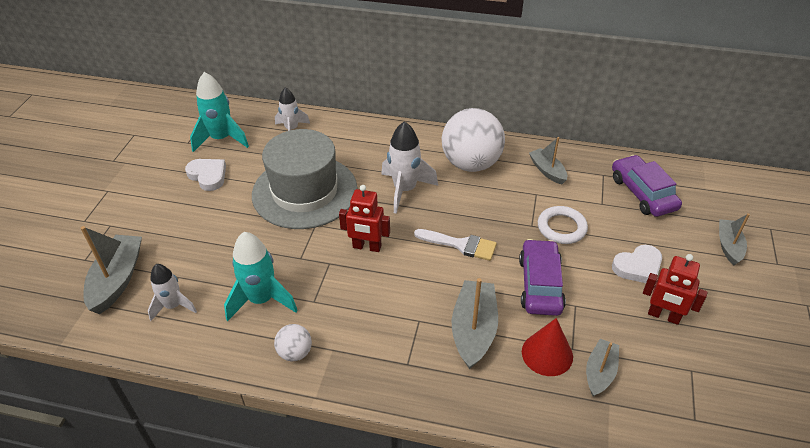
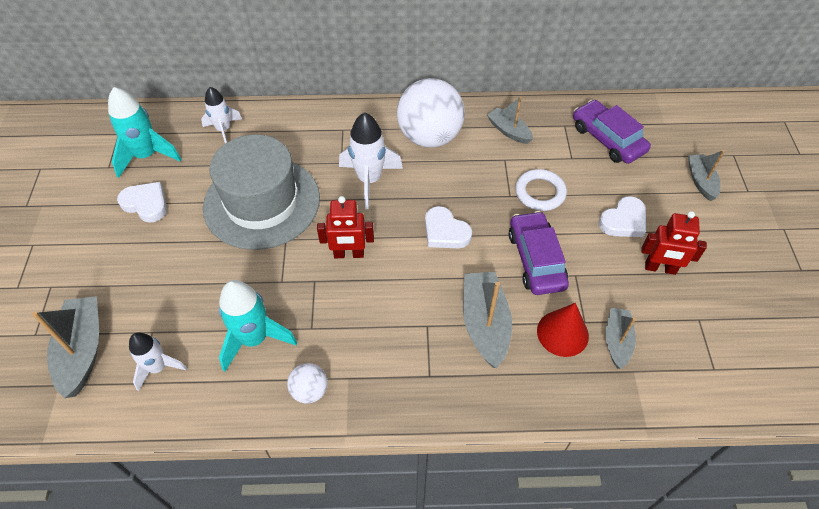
camera: 15 degrees left, 10 degrees up
(461, 245) = (445, 232): white brush -> white heart

